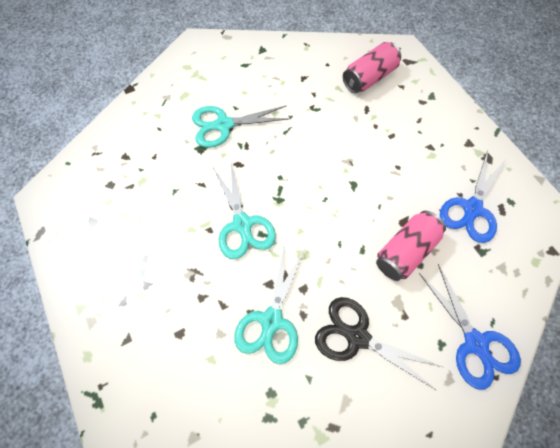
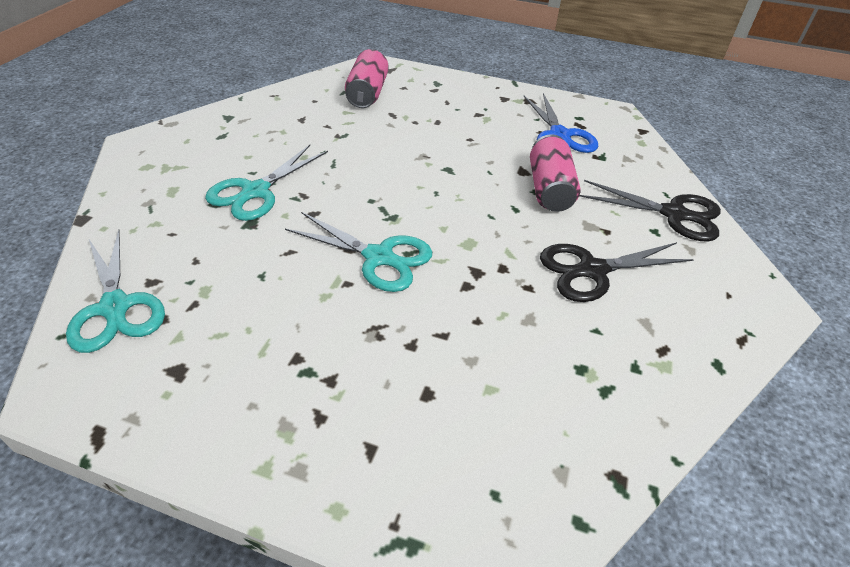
camera: 45 degrees left, 20 degrees down
(272, 320) = (506, 312): turquoise scissors -> turquoise scissors (115, 307)
(475, 342) = (673, 214): blue scissors -> black scissors

